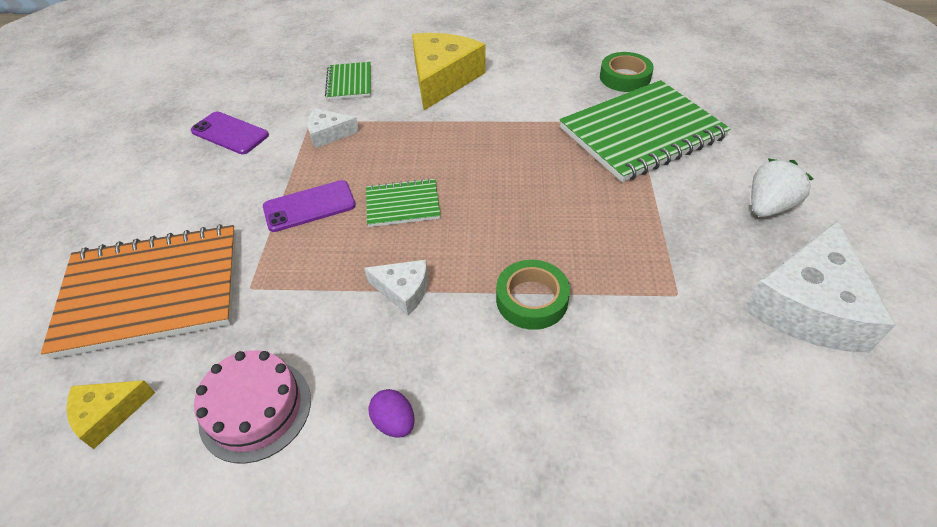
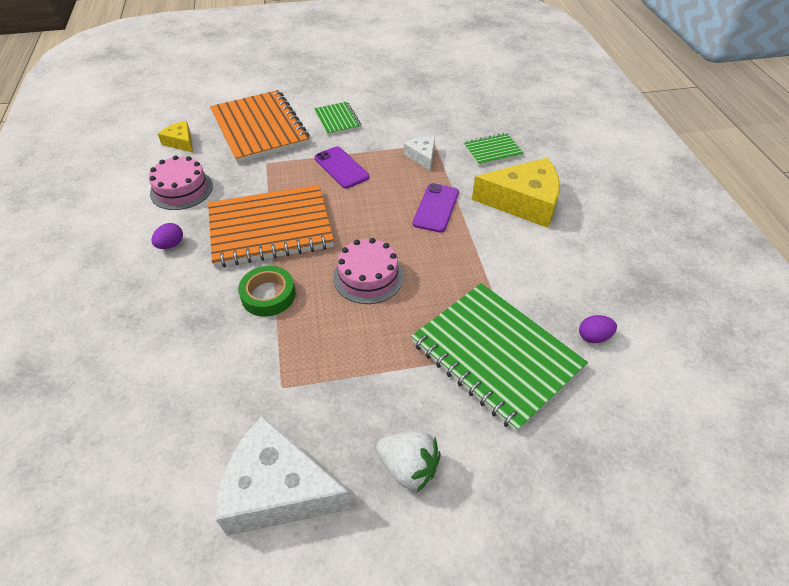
camera: 75 degrees right, 0 degrees up
(230, 133) = (407, 113): purple phone -> purple phone (436, 208)
(402, 204) = (353, 211): green notebook -> green notebook (337, 120)
(403, 290) = (270, 228): white cheese -> orange notebook
(521, 204) = (368, 277): none -> pink cake
(625, 77) = (593, 337): green tape -> purple egg

